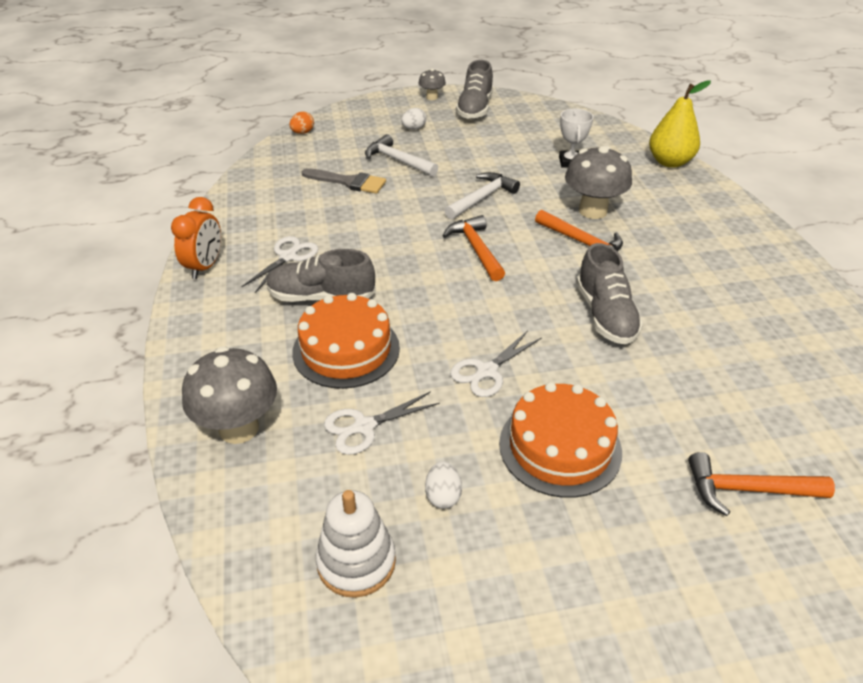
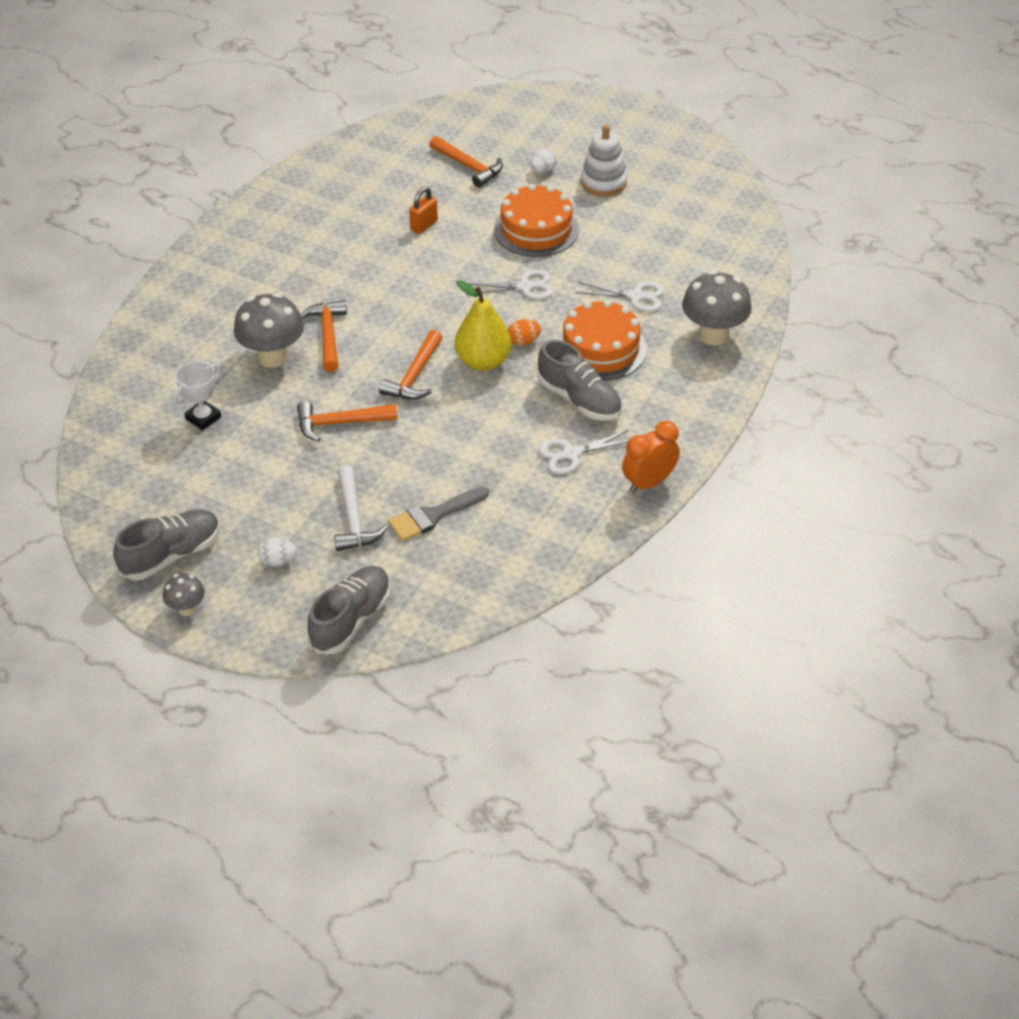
camera: 140 degrees left, 5 degrees up
(302, 132) = (401, 631): orange egg -> orange egg (523, 342)
(349, 182) = (433, 516): grey brush -> grey brush turned 90 degrees counterclockwise
(356, 562) = (699, 240): white stacking toy -> white stacking toy (603, 182)
(443, 496) = (627, 242): white egg -> white egg (543, 171)
(482, 198) = (340, 423): white hammer -> orange hammer
(605, 315) = (399, 277): grey shoe -> grey shoe (351, 620)
(668, 379) = (424, 225): none -> orange padlock
(670, 162) = (122, 366): yellow pear -> yellow pear (483, 361)

